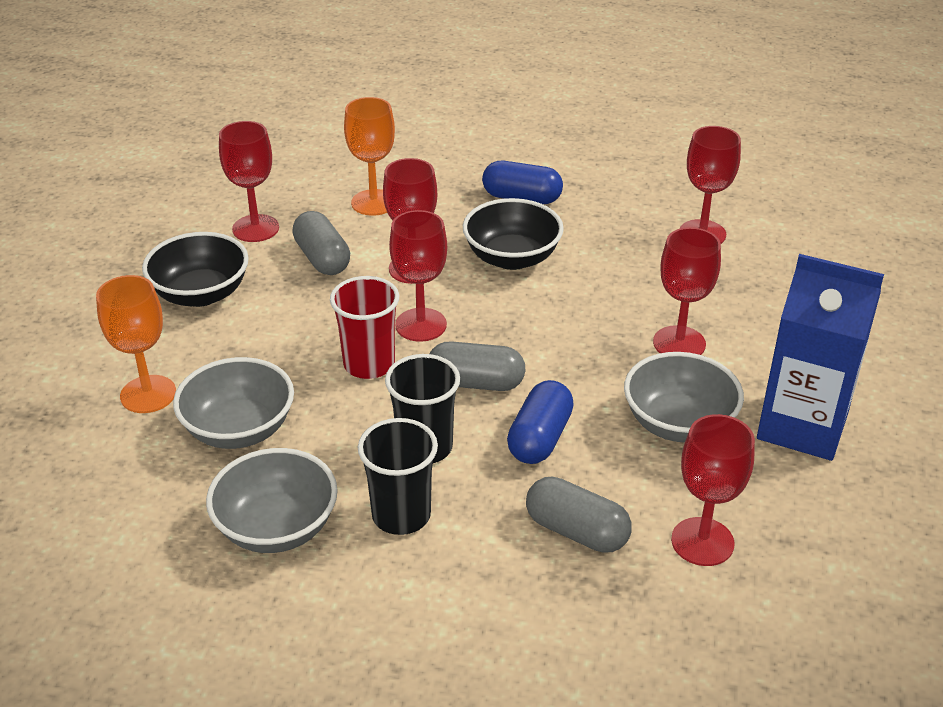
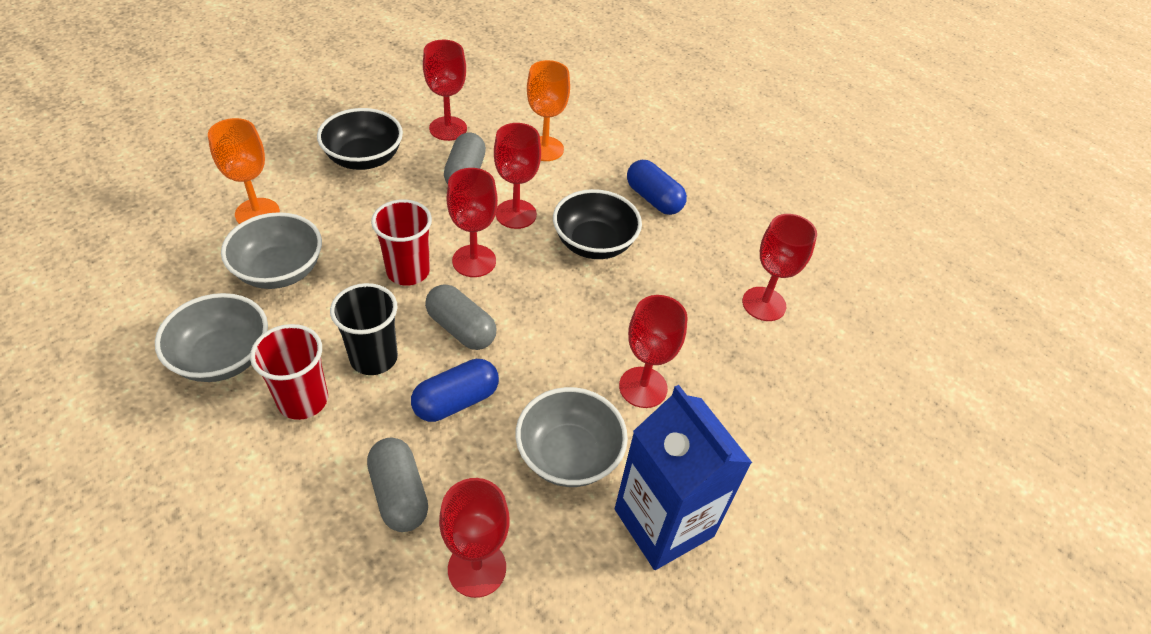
camera: 30 degrees right, 10 degrees up
(401, 515) = (303, 400): black cup -> red cup

